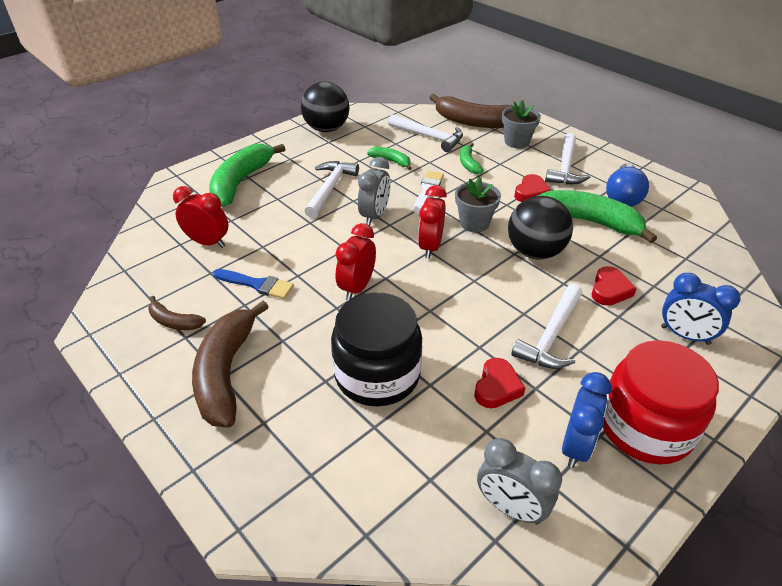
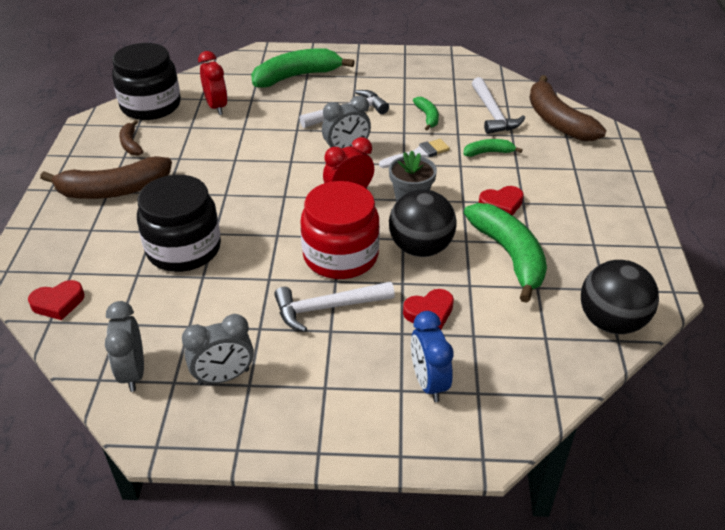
camera: 45 degrees right, 0 degrees up
(137, 277) = (151, 105): none -> black jar
(226, 372) = (113, 190): brown banana -> brown banana turned 150 degrees counterclockwise
(257, 284) = (204, 150): blue brush -> none
(326, 129) = (419, 66): black ball -> black ball (611, 322)
(357, 287) = (256, 190): red clock -> none
(468, 164) = (488, 152): green banana -> green banana turned 45 degrees clockwise
(497, 387) = (237, 309): red heart -> red heart (58, 303)
(516, 142) = (567, 158): grey flower pot -> none
(565, 167) = (574, 203): white hammer -> none
(575, 446) = (223, 377): blue clock -> grey clock
(623, 196) = (583, 257): blue light bulb -> none
(645, 427) = (286, 405): red jar -> red jar (340, 256)

